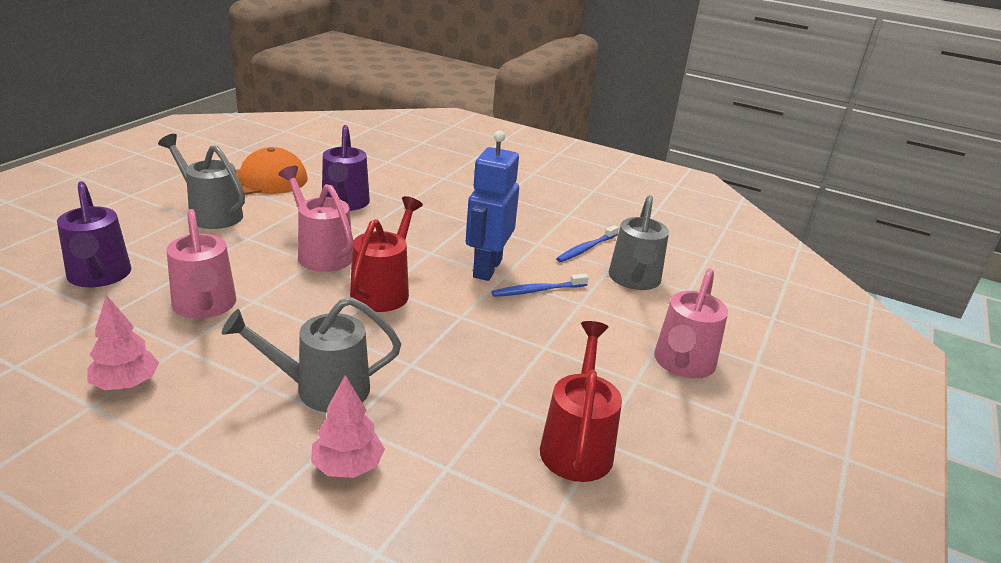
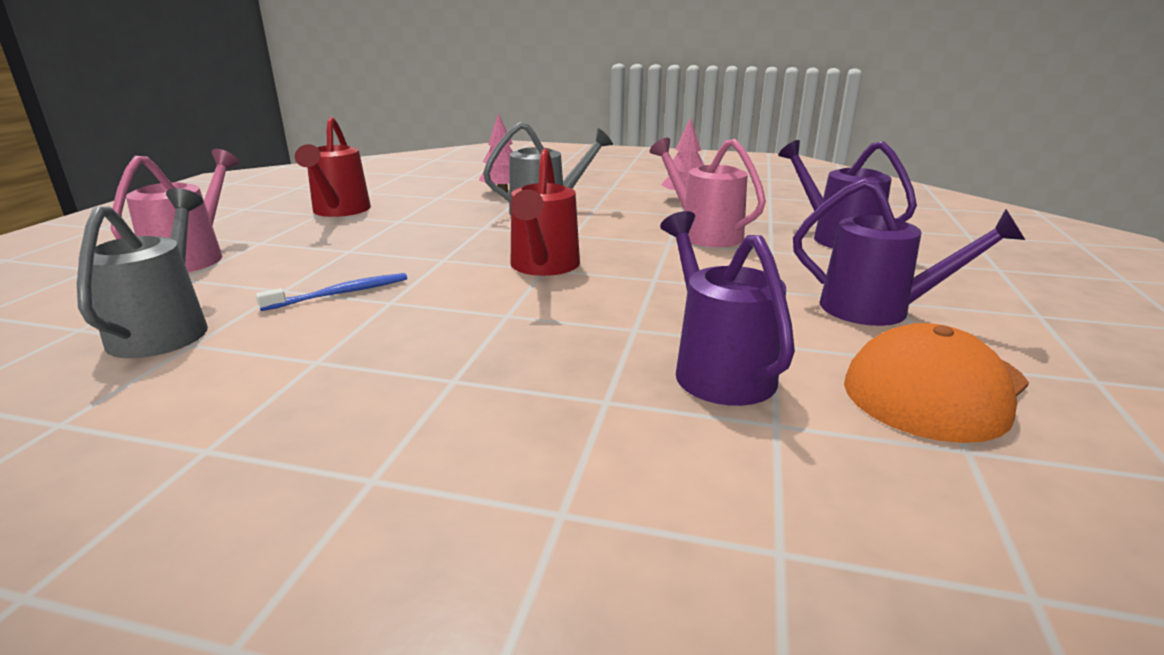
camera: 170 degrees right, 5 degrees down
(210, 214) = (879, 310): grey watering can -> purple watering can
(320, 253) = (657, 289): pink watering can -> none
(486, 268) = (414, 308): blue robot -> none
(586, 249) = (217, 368): blue toothbrush -> none

